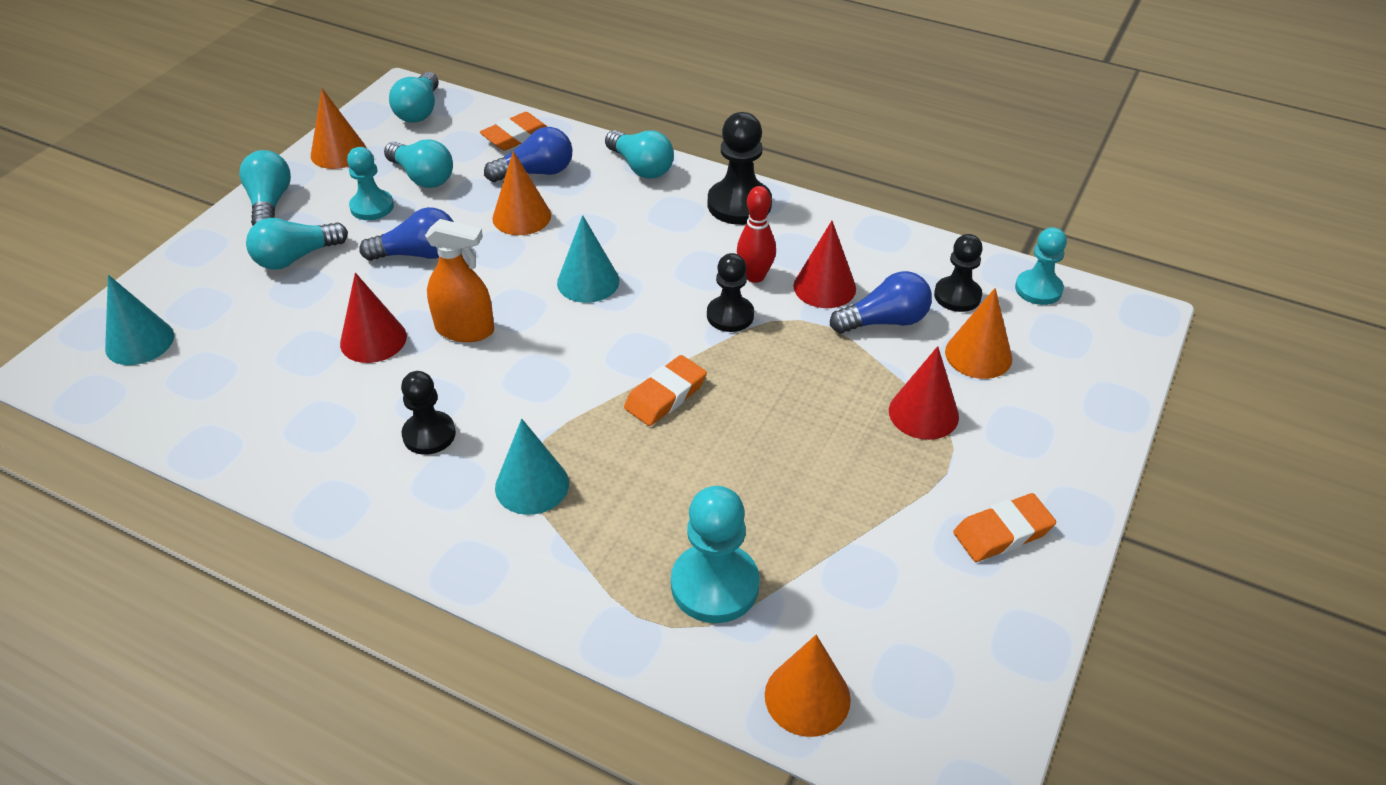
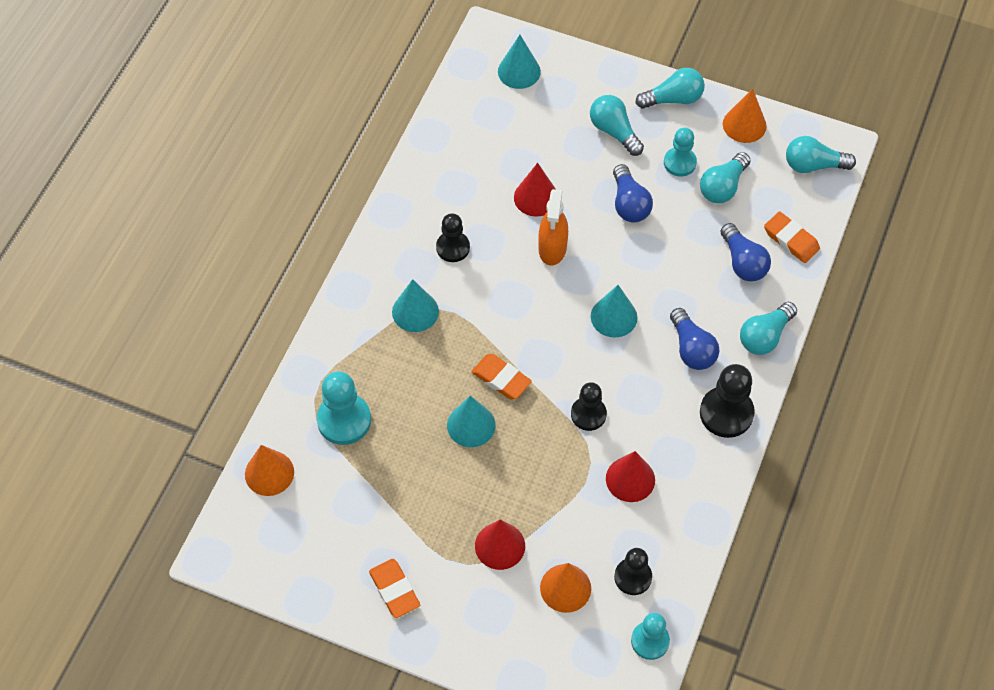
camera: 85 degrees right, 15 degrees up
(521, 217) = (684, 262): orange cone -> none
(736, 432) = (471, 425): none -> turquoise cone
(755, 276) = (636, 429): red bowling pin -> none
(884, 321) = (595, 522): blue light bulb -> blue light bulb (692, 349)

